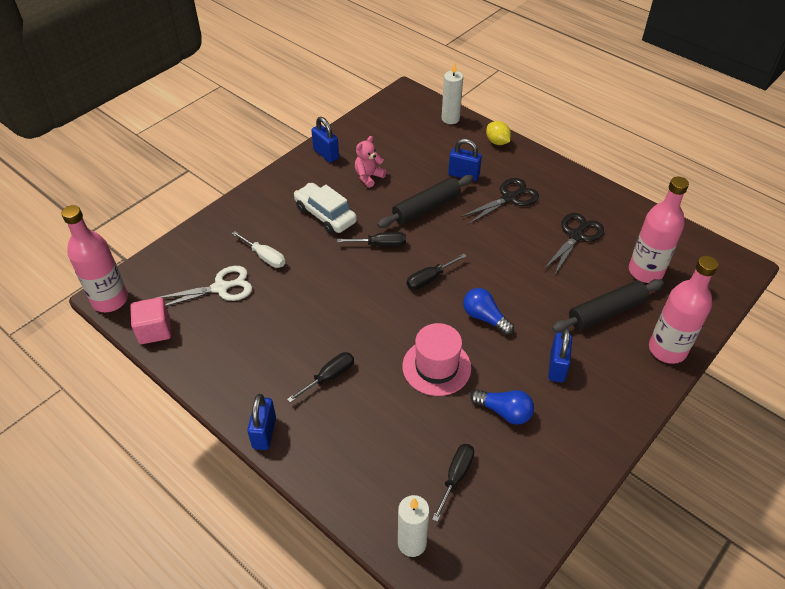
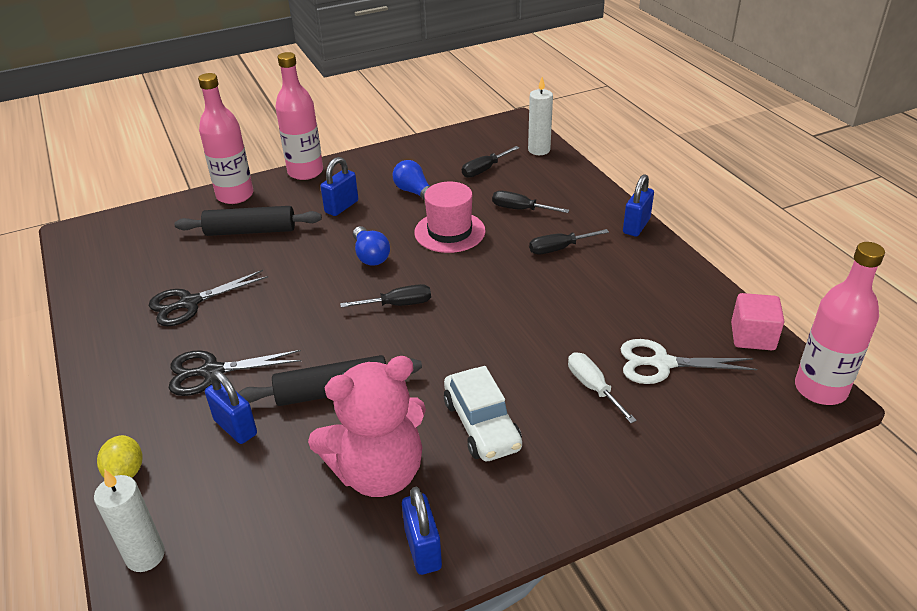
camera: 155 degrees left, 10 degrees down
(368, 177) = (378, 472): pink teddy bear -> pink teddy bear, size x2.04
(380, 245) = (429, 359): black screwdriver -> black screwdriver (520, 209)
(645, 271) = (168, 251): pink bottle -> pink bottle (305, 172)

